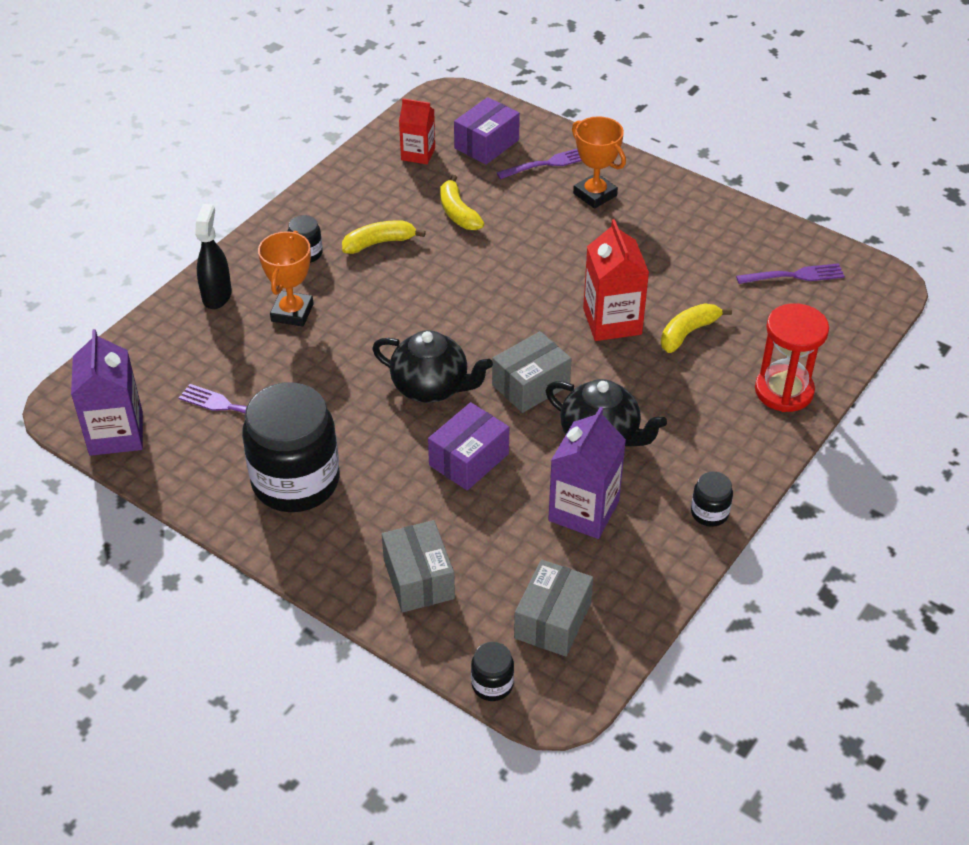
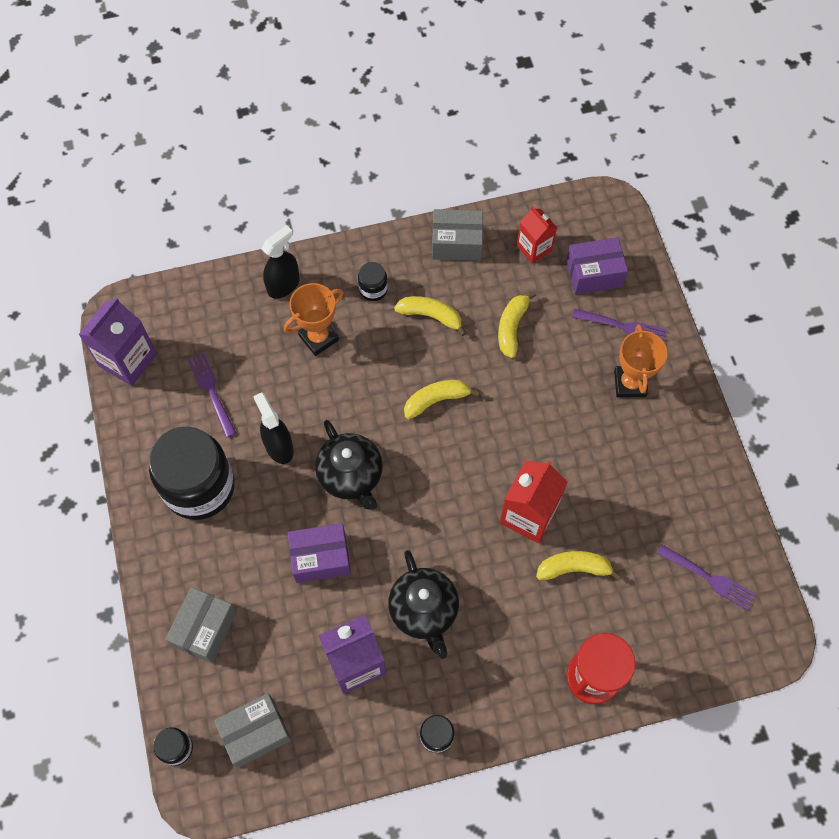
camera: 40 degrees right, 20 degrees up
(340, 407) = (279, 446): none -> black spray bottle
(448, 294) = (436, 400): none -> yellow banana
(531, 385) = (418, 527): grey box -> grey box (456, 243)

